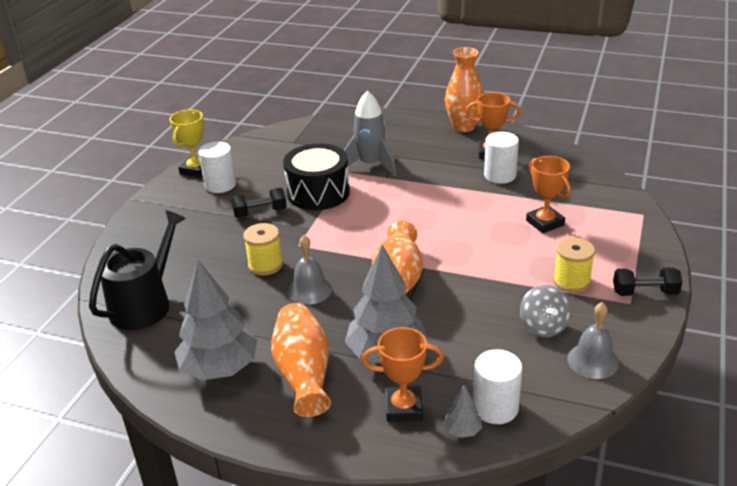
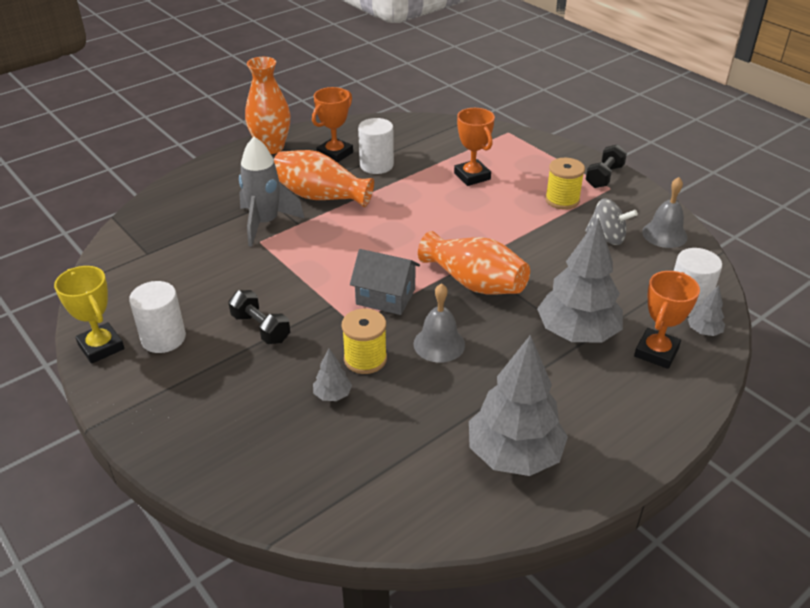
camera: 60 degrees left, 5 degrees up
(145, 304) = (344, 482): black watering can -> none
(219, 267) = (332, 395): none -> grey tree
(260, 212) = (261, 328): black dumbbell -> black dumbbell turned 60 degrees counterclockwise
(304, 374) = (567, 396): orange vase -> orange vase (321, 196)
(318, 192) = (272, 274): black drum -> none
(340, 246) = (385, 297): none -> grey house
(545, 223) = (472, 176): orange trophy -> orange trophy turned 60 degrees clockwise

